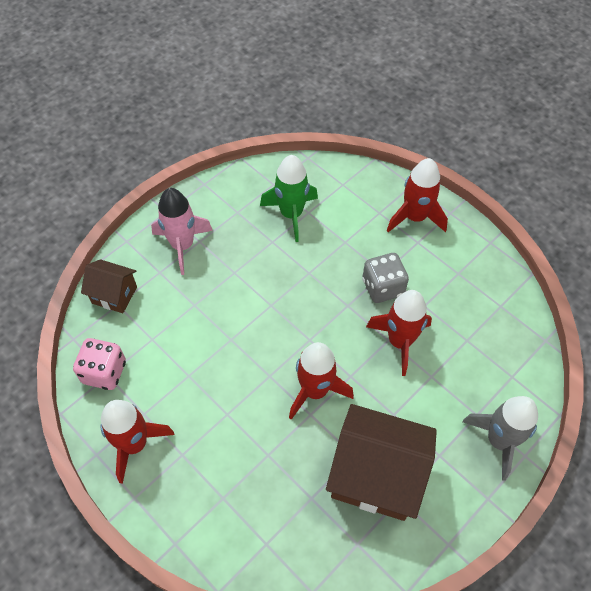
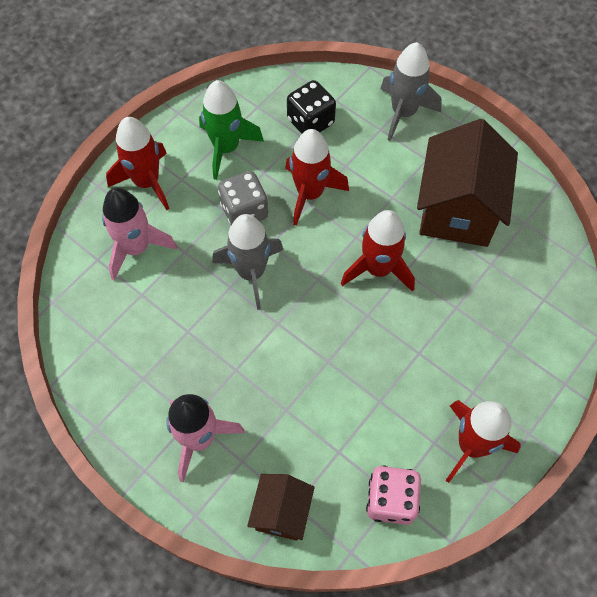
camera: 95 degrees left, 5 degrees up
(291, 214) = (145, 313): green rocket -> green rocket (226, 148)
(320, 288) = (251, 273): none -> grey rocket
(350, 209) = (136, 248): none -> pink rocket
(484, 350) = (310, 122): none -> black dice

